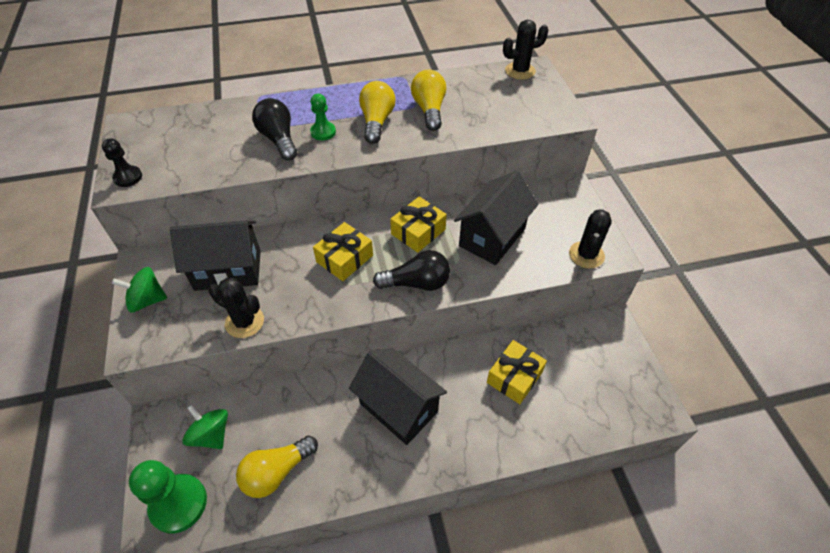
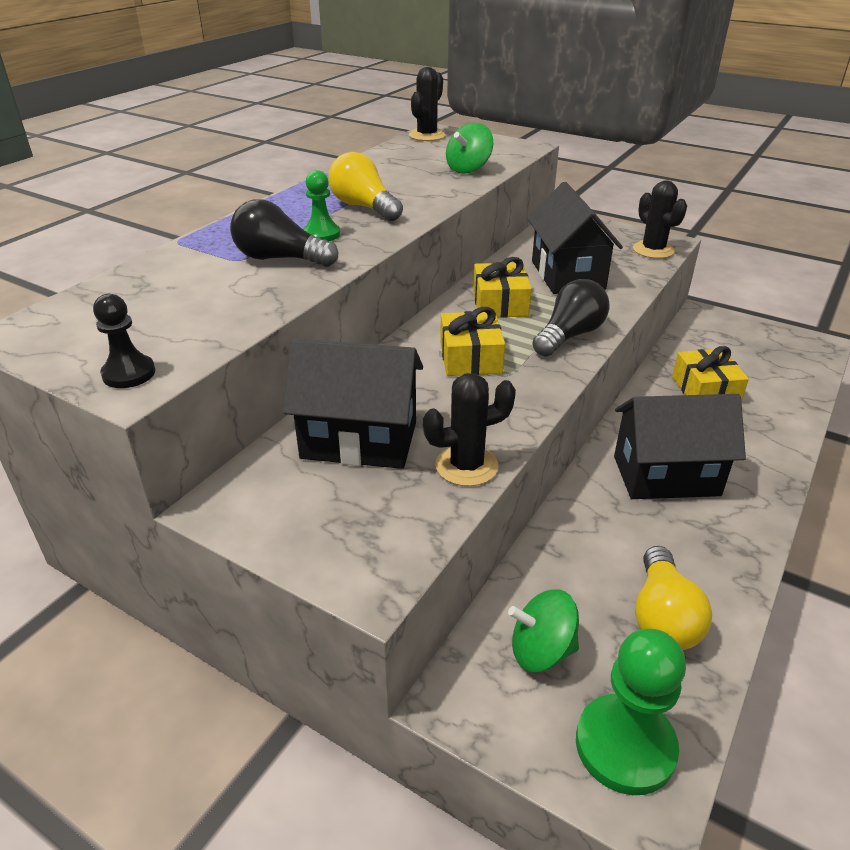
camera: 45 degrees left, 15 degrees down
(147, 300) = (303, 531): green spinning top -> green spinning top (468, 169)
(228, 270) = (359, 440): black house -> black house turned 60 degrees clockwise
(429, 110) = (399, 182): yellow light bulb -> none

